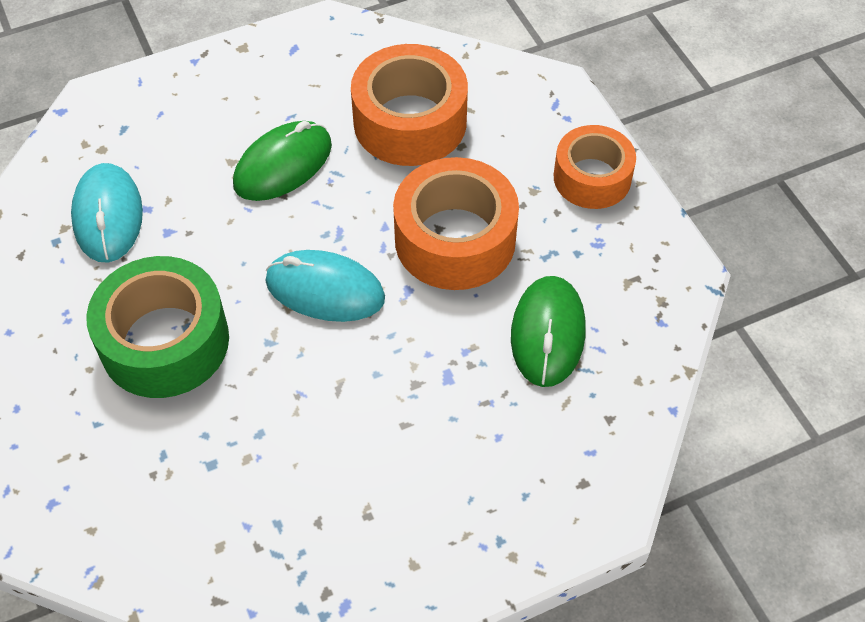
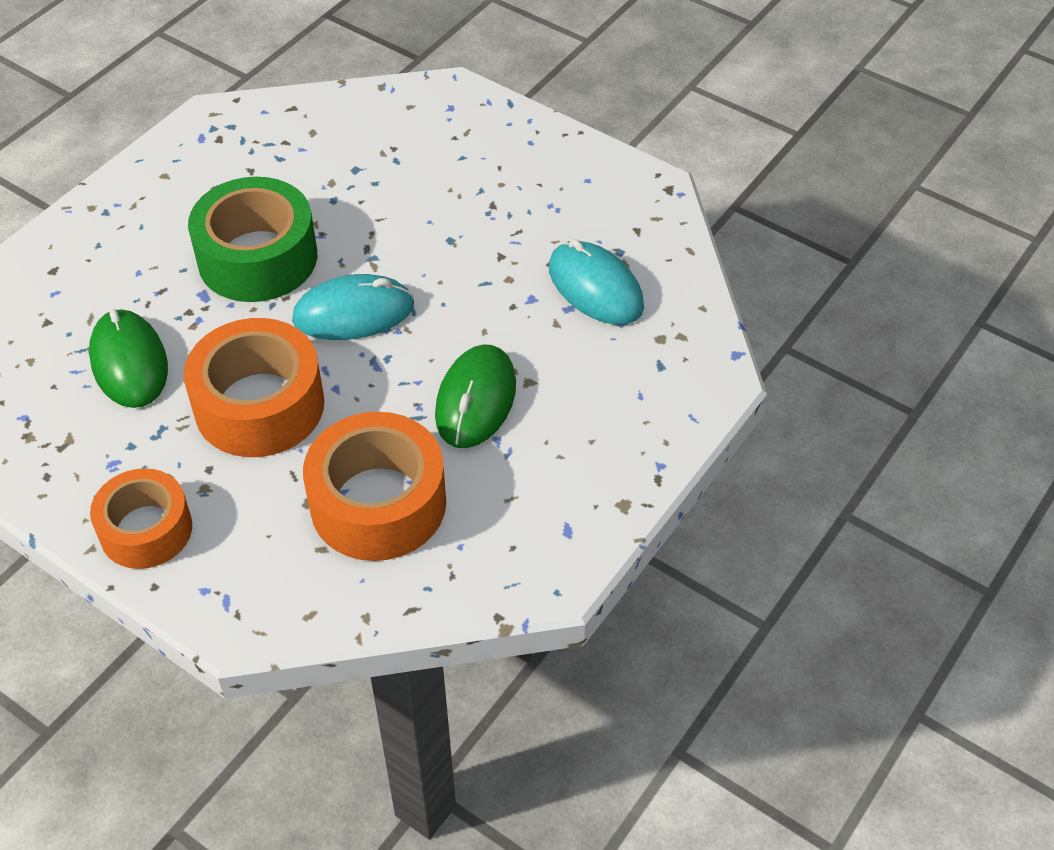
camera: 150 degrees right, 5 degrees down
(165, 341) = (458, 223): green tape -> green tape (257, 258)

